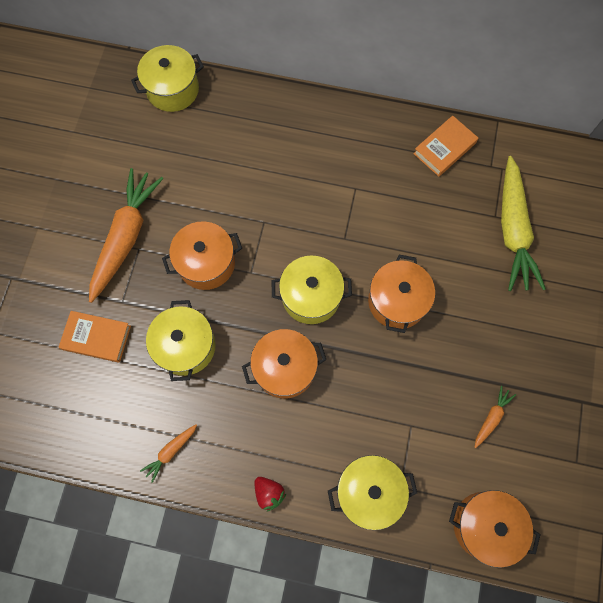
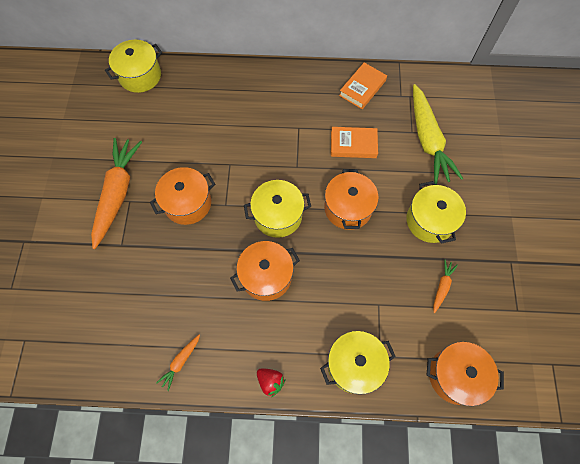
camera: 10 degrees left, 5 degrees down
(97, 337) = (103, 278): orange book -> orange book (353, 144)
(185, 346) = (180, 272): yellow pot -> yellow pot (430, 221)

